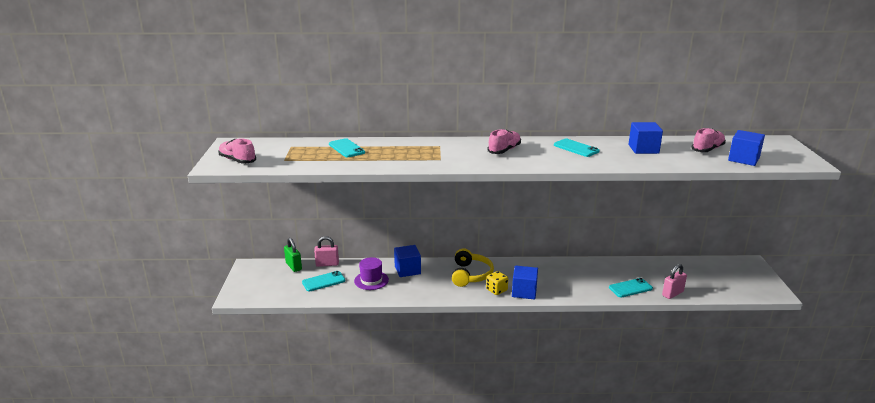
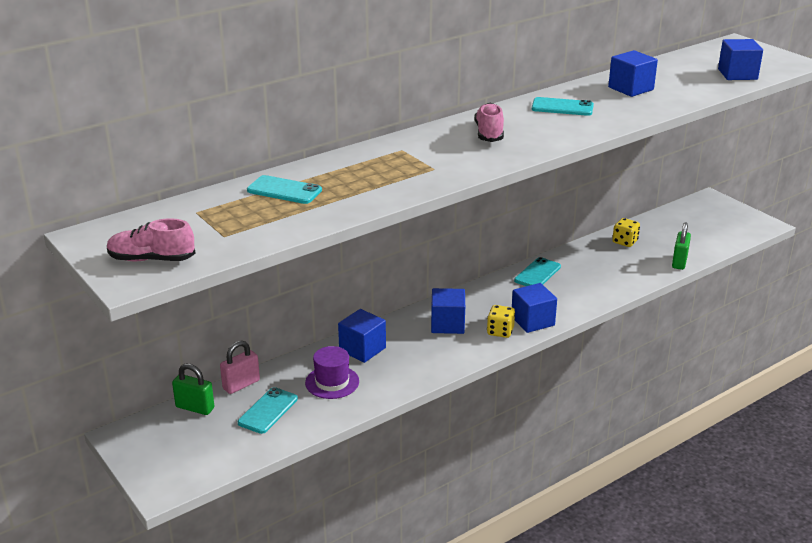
camera: 35 degrees left, 5 degrees up
(470, 275) = (447, 324): yellow headphones -> blue cube
(630, 288) = (634, 272): turquoise phone -> turquoise phone (537, 274)
(647, 268) = (625, 242): none -> yellow dice
(672, 293) = (679, 262): pink padlock -> green padlock
(707, 149) = (690, 71): pink shoe -> none

